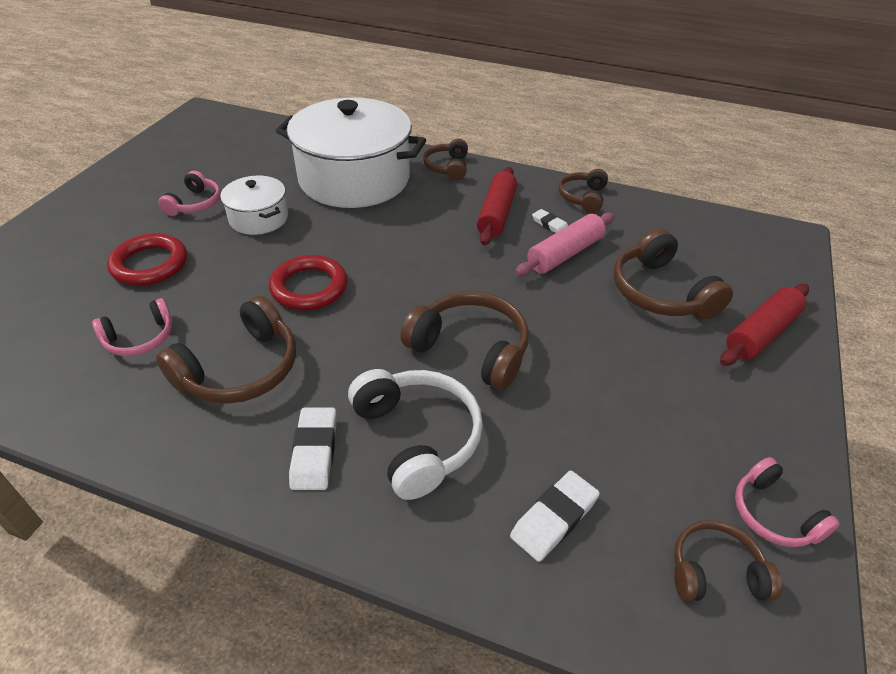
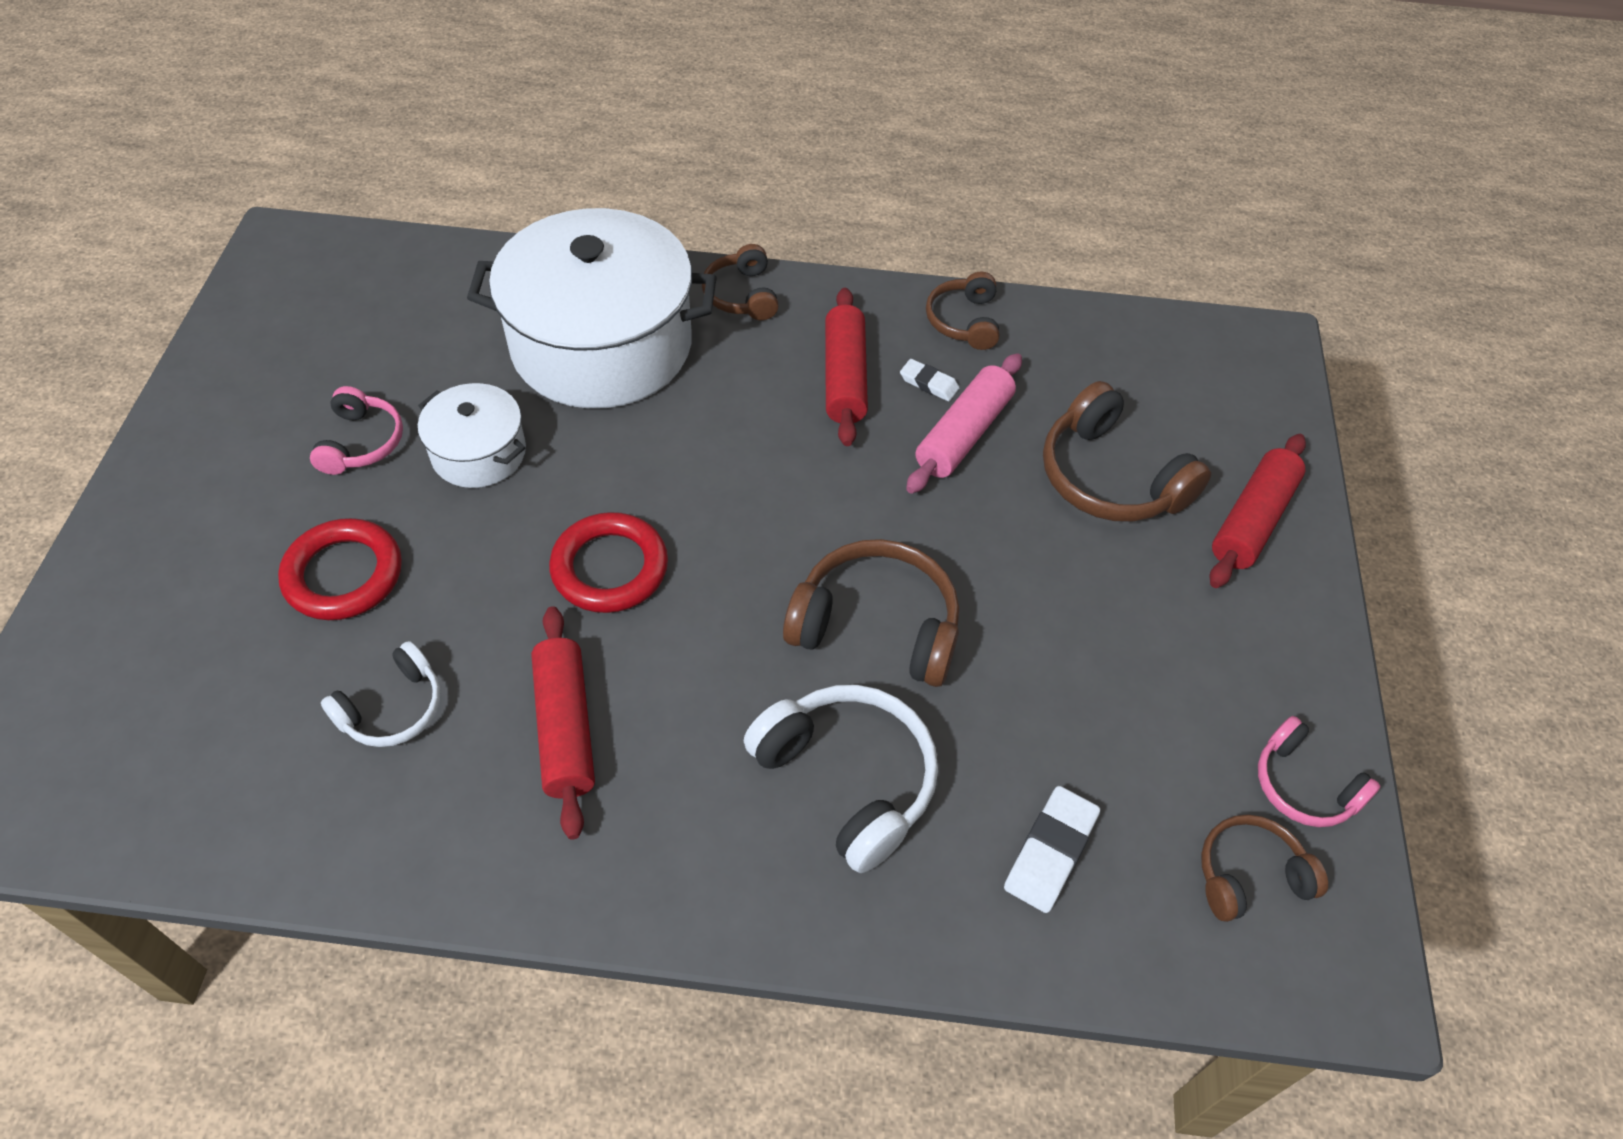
camera: 15 degrees left, 10 degrees up
(140, 338) = (393, 708): pink headphones -> white headphones
(240, 369) = (566, 728): brown headphones -> red rolling pin
(314, 451) = (719, 830): white eraser -> none

